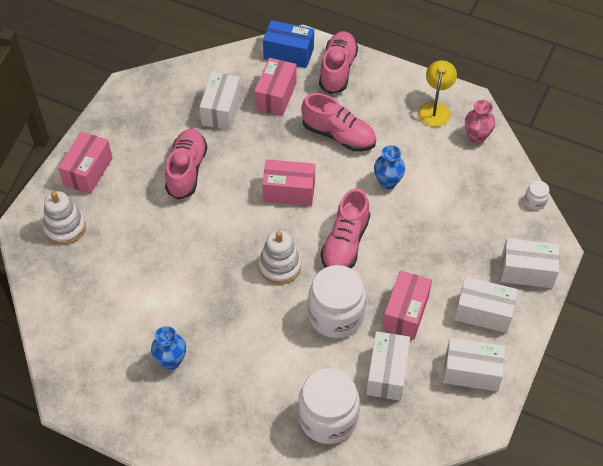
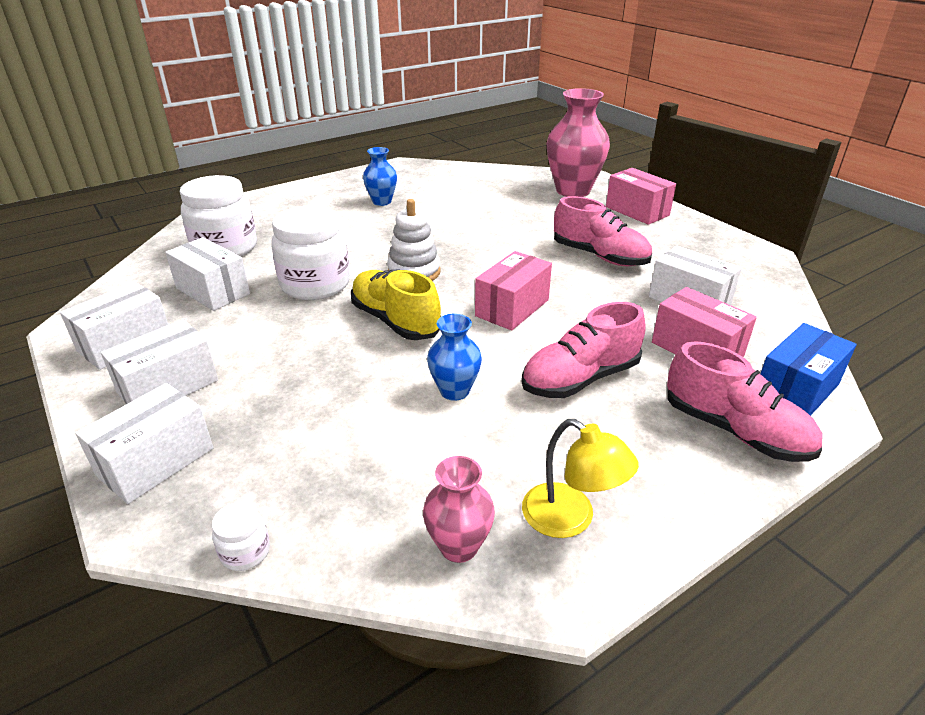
camera: 120 degrees right, 20 degrees down
(65, 228) = (573, 191): white stacking toy -> pink vase
(345, 243) = (395, 321): pink shoe -> yellow shoe
(405, 312) = (255, 328): pink box -> none

